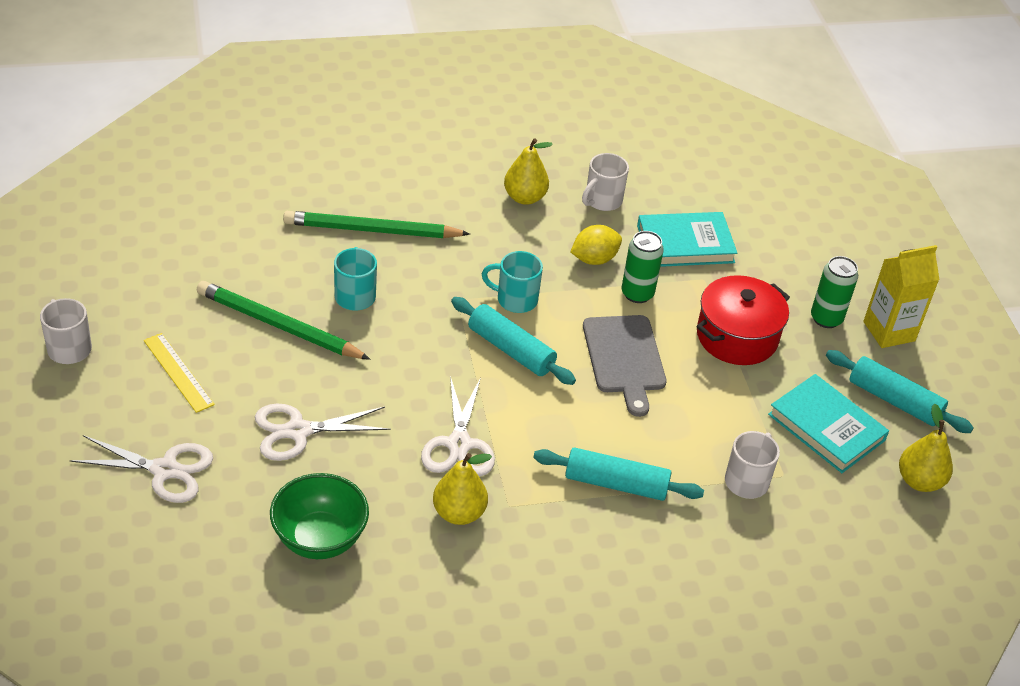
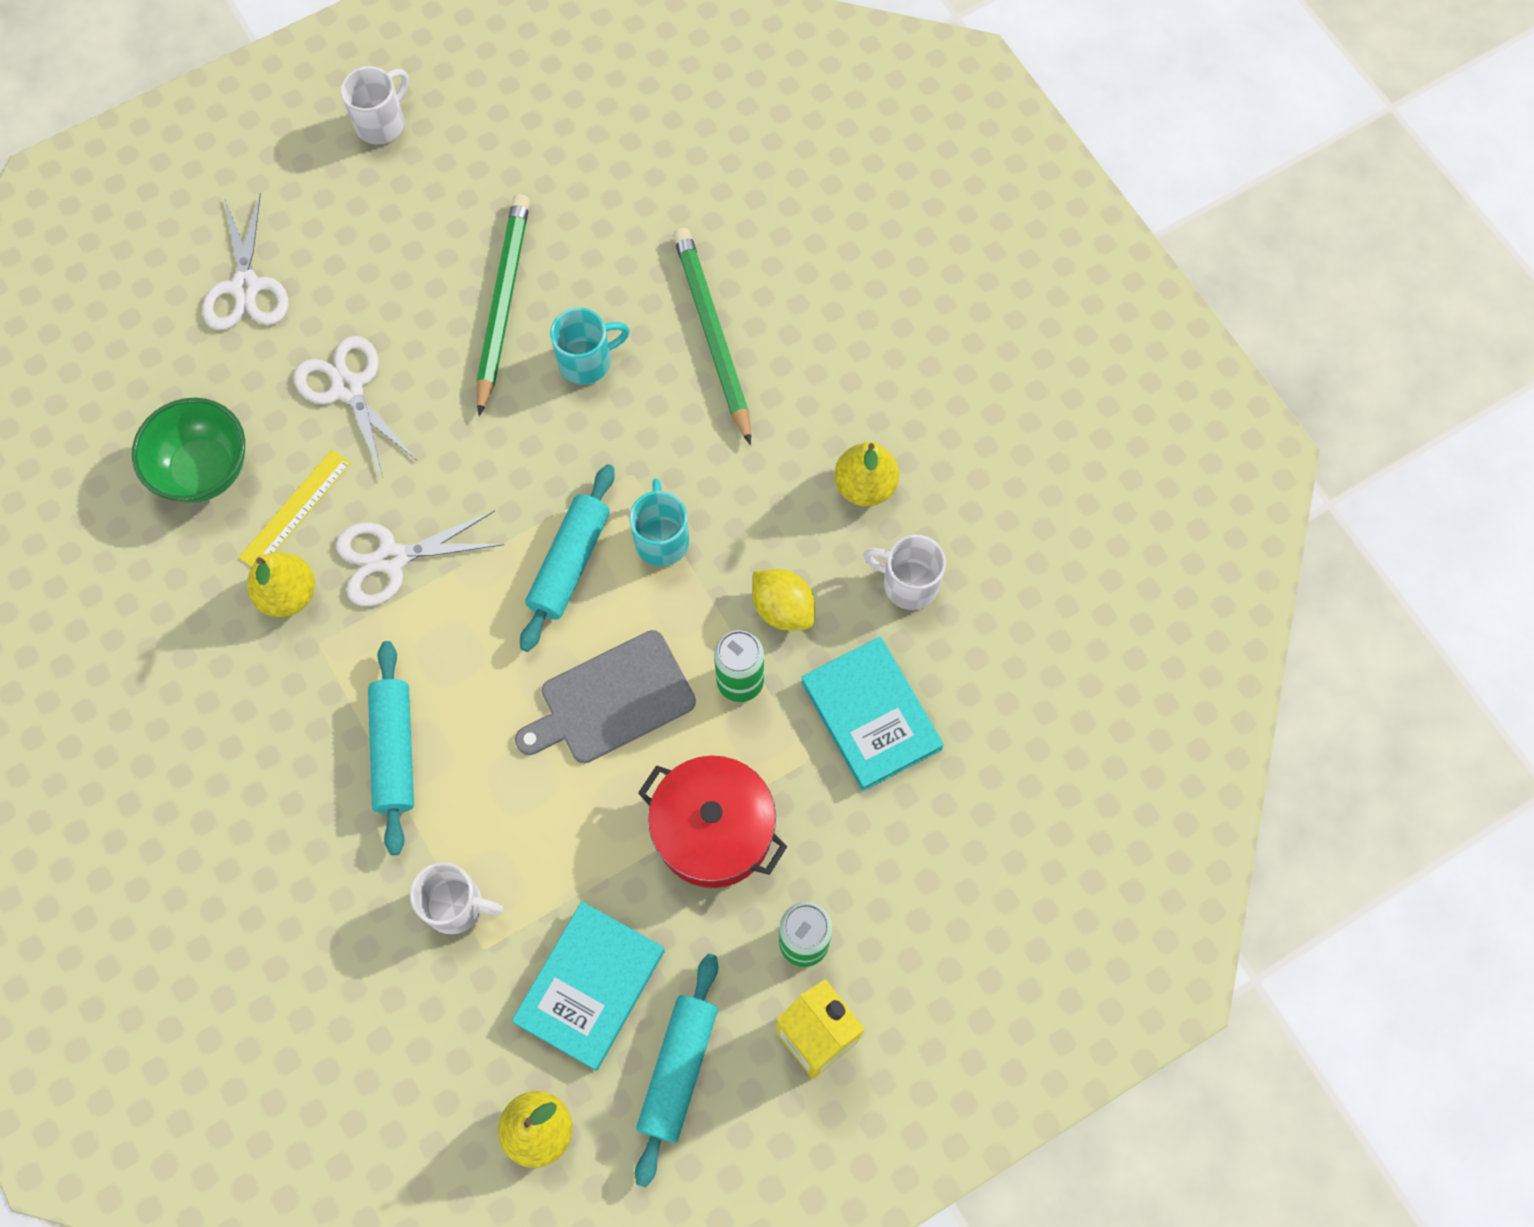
camera: 75 degrees right, 25 degrees up
(178, 372) = (389, 238): yellow ruler -> yellow ruler (295, 510)

